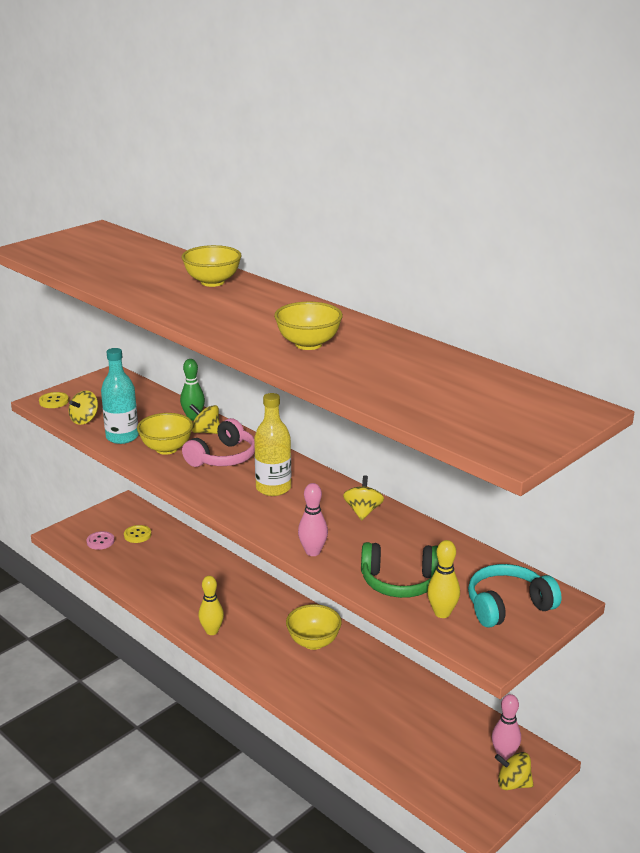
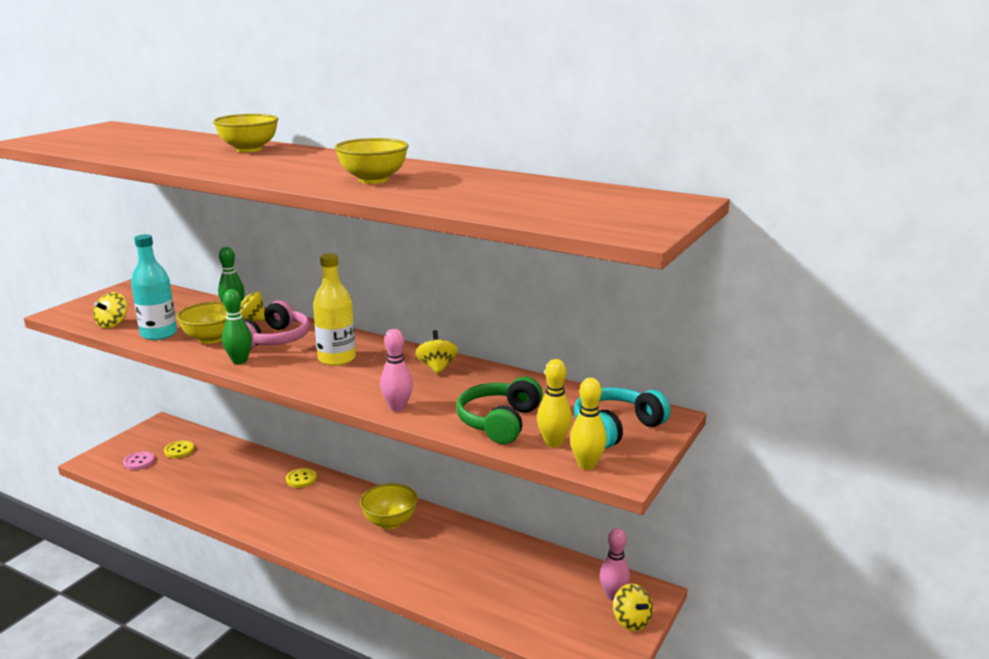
camera: 15 degrees left, 5 degrees down
(54, 401) = (74, 312): yellow button -> yellow button (301, 479)
(186, 478) = (239, 361): none -> green bowling pin
(212, 631) = (279, 528): yellow bowling pin -> yellow bowling pin (587, 465)
(400, 582) = (499, 422): green headphones -> green headphones turned 120 degrees clockwise
(513, 784) = (631, 621): yellow spinning top -> yellow spinning top turned 120 degrees counterclockwise

